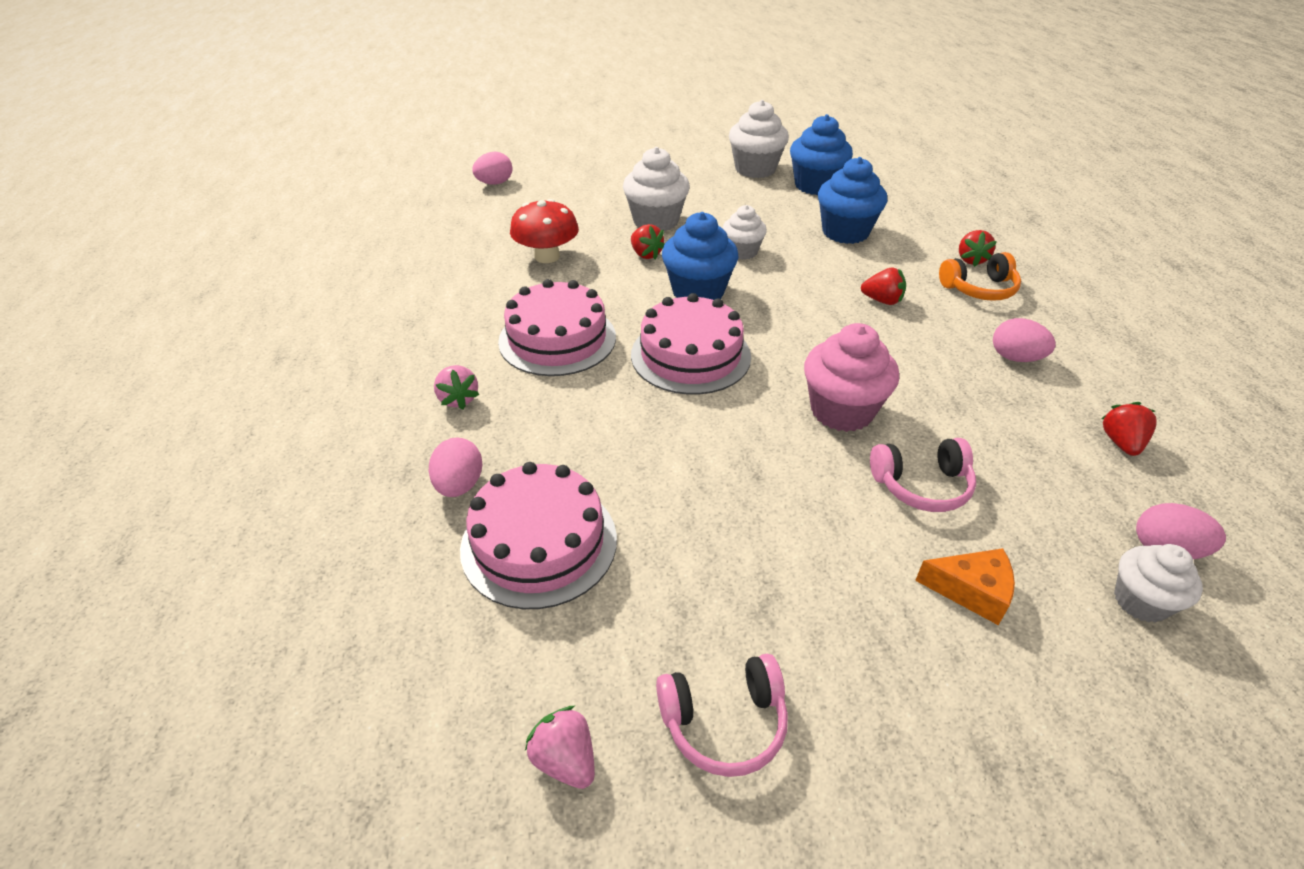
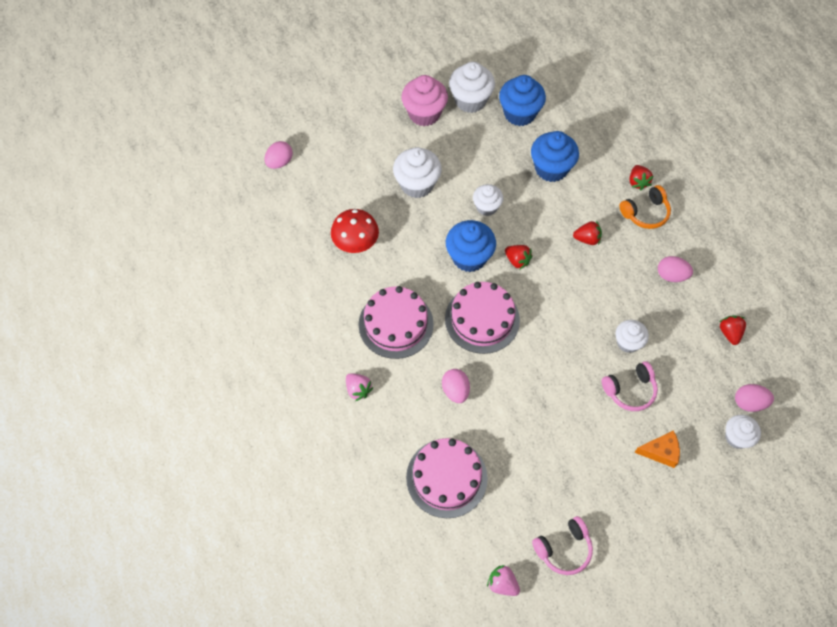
camera: 15 degrees left, 20 degrees up
(459, 485) = (389, 452): pink egg -> pink egg (455, 391)
(646, 254) = (422, 225): red strawberry -> red strawberry (517, 260)
(842, 411) = (579, 345): pink cupcake -> pink cupcake (424, 113)
(928, 422) = (628, 342): none -> white cupcake

